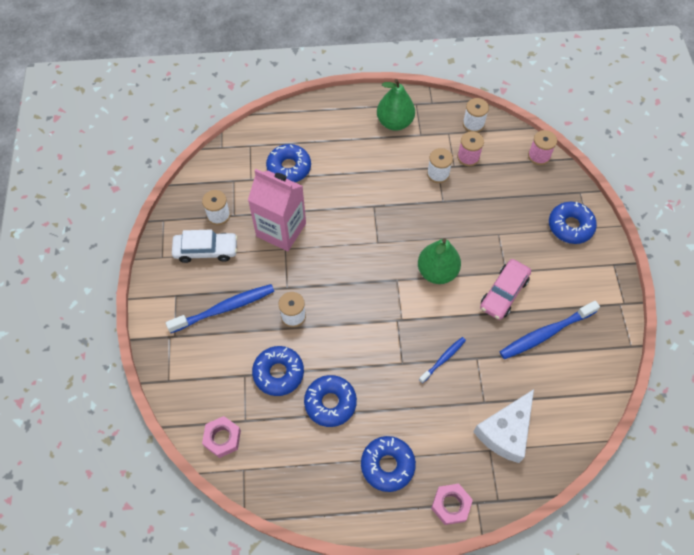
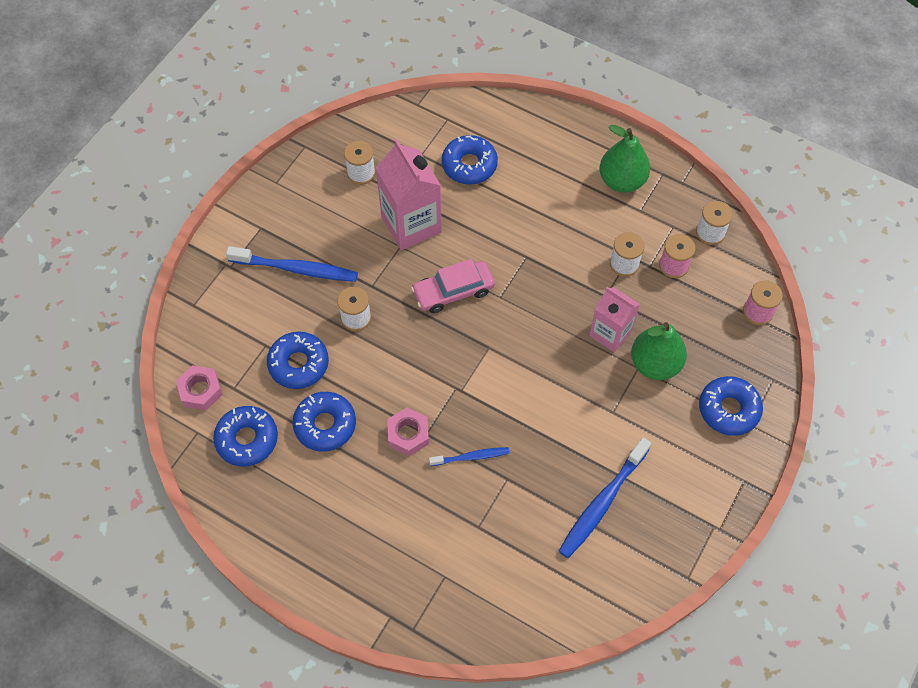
camera: 35 degrees right, 0 degrees up
(206, 250) = (322, 201): white car -> none
(387, 465) = (332, 520): blue donut -> blue donut (247, 439)
(437, 272) = (537, 365): green pear -> green pear (655, 364)
(450, 505) = (362, 600): pink nut -> pink nut (408, 434)
(464, 223) = (610, 333): none -> pink carton
(503, 293) = (591, 432): pink car -> pink car (453, 291)
(505, 431) = (476, 570): white cheese -> none
(545, 333) = (602, 502): blue toothbrush -> blue toothbrush turned 60 degrees counterclockwise

